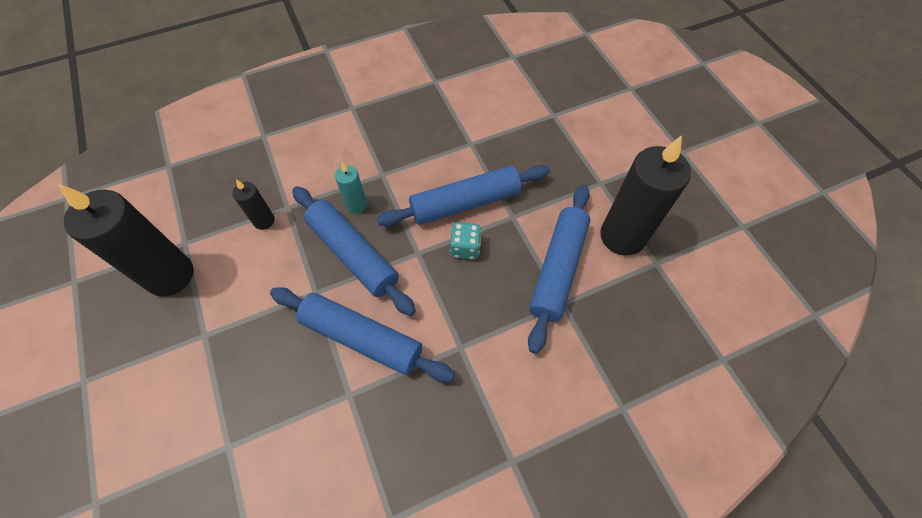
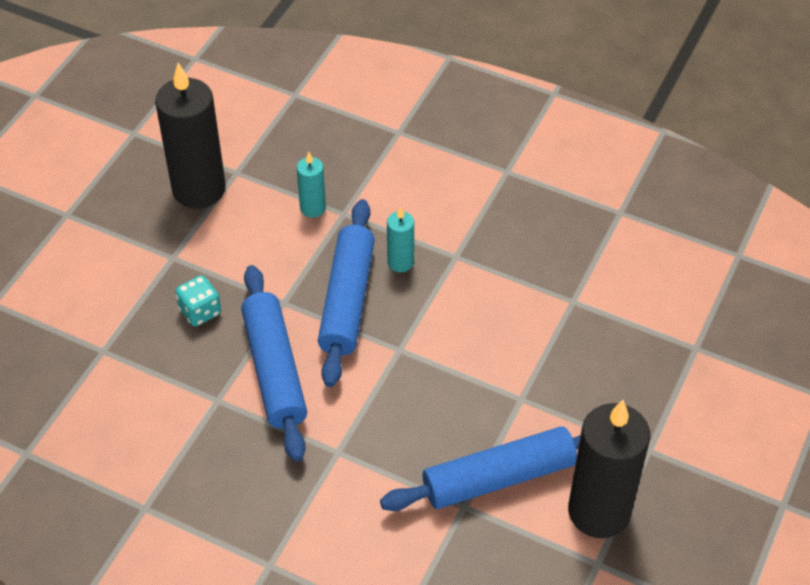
camera: 50 degrees right, 10 degrees down
(264, 221) = (313, 208): black candle -> turquoise candle
(465, 203) = (494, 347): blue rolling pin -> none
(465, 248) = (443, 383): turquoise dice -> turquoise dice (200, 311)

